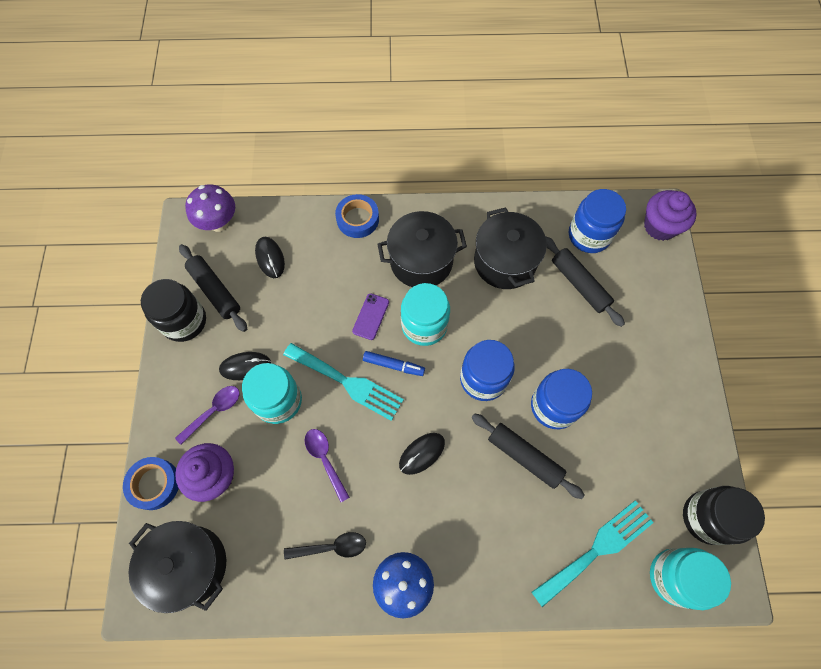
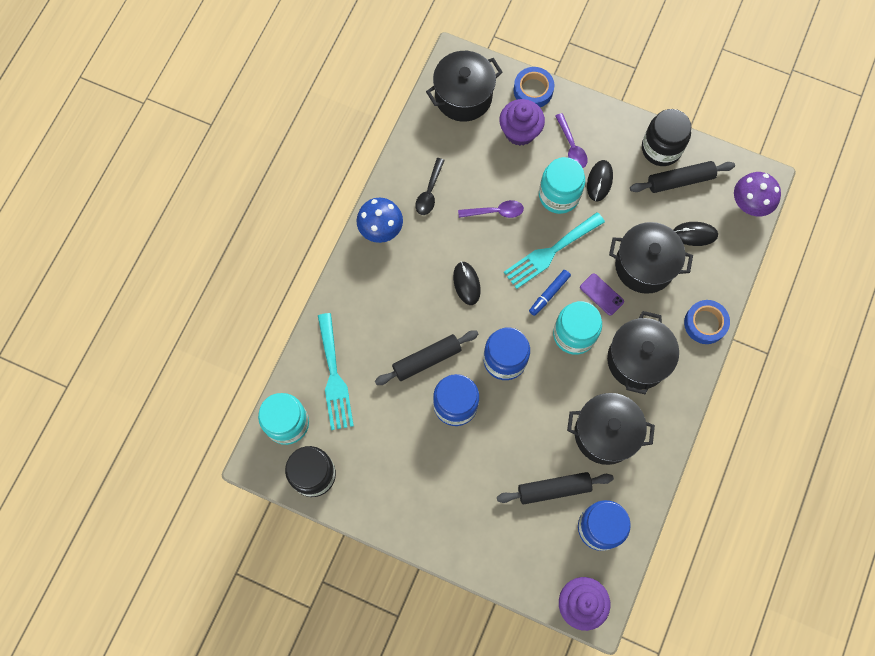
camera: 115 degrees right, 5 degrees up
(322, 289) = (644, 265): none -> black pot

